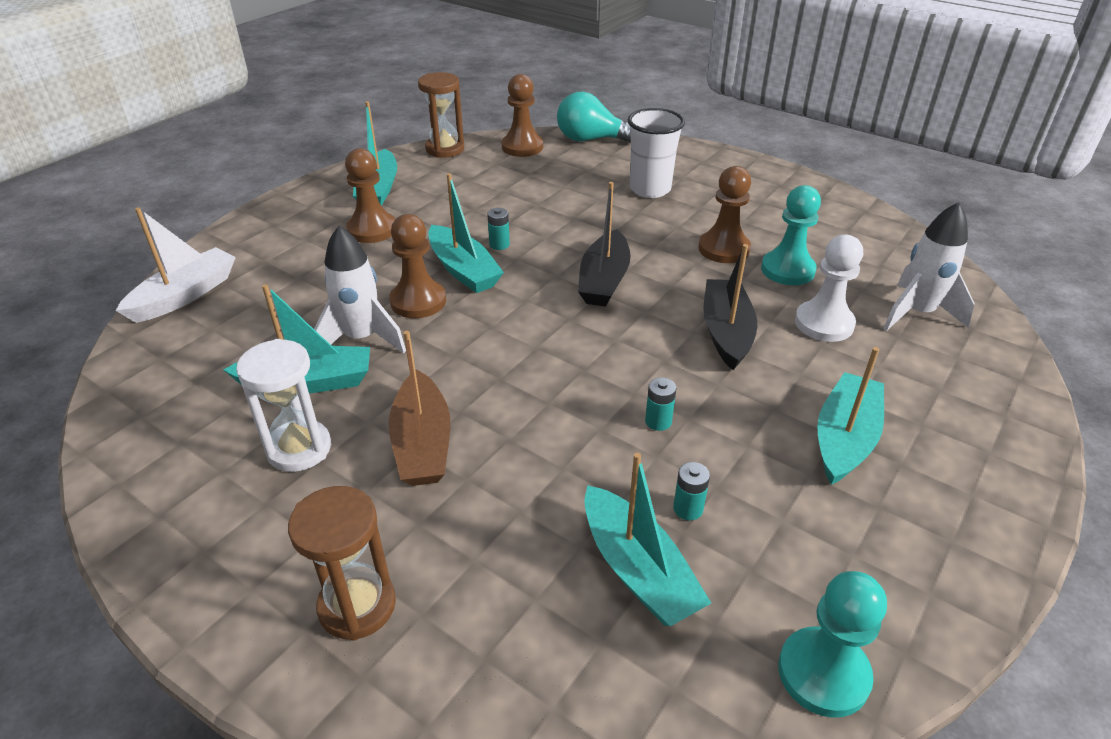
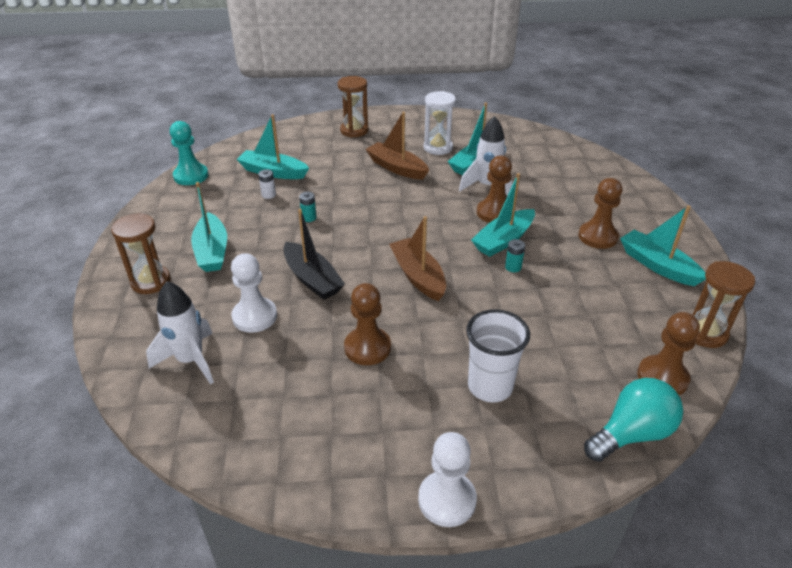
camera: 140 degrees right, 0 degrees up
(185, 295) = (596, 164): white boat -> none
(463, 270) = (503, 240): turquoise boat -> turquoise boat turned 60 degrees counterclockwise
(604, 280) = (418, 276): black boat -> brown boat
(688, 509) = (268, 195): turquoise battery -> white battery
(748, 163) = (447, 500): none -> white pawn
(787, 270) = (306, 352): turquoise pawn -> none
(956, 432) = (151, 282): none -> brown hourglass

